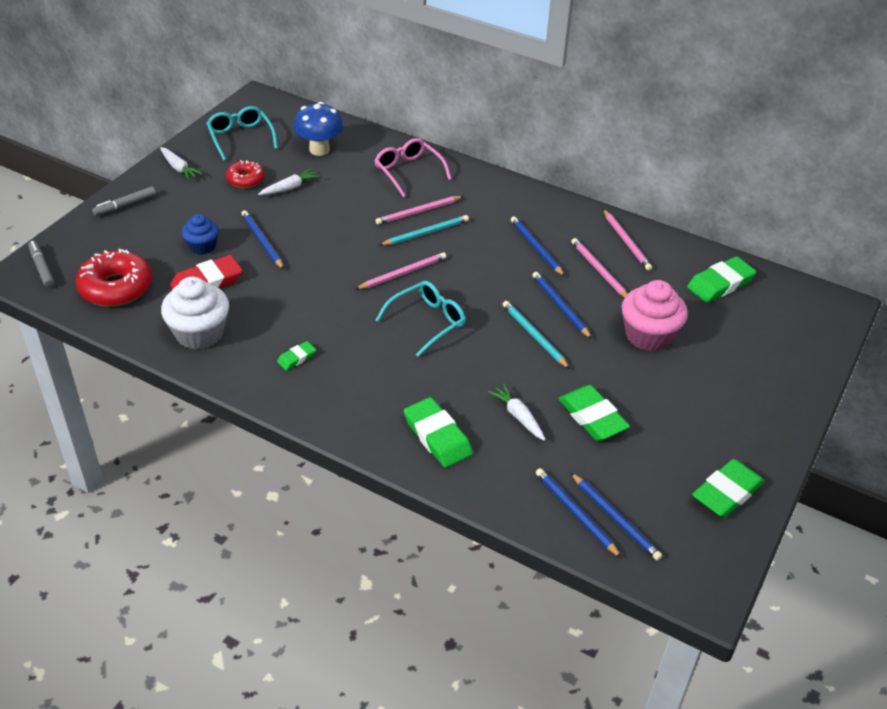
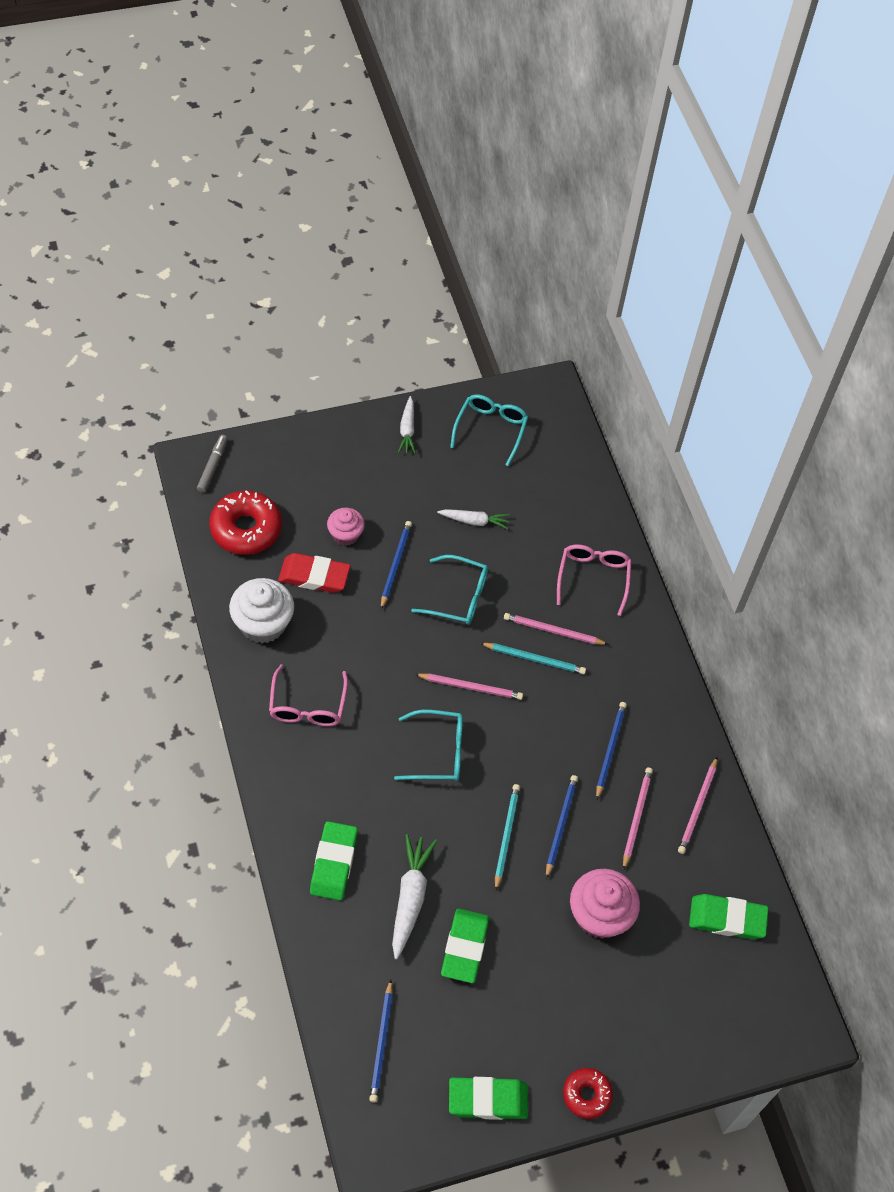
camera: 40 degrees right, 15 degrees up
(125, 205) = (328, 443): grey marker -> none
(202, 246) = (345, 534): blue cupcake -> pink cupcake
(245, 179) = (448, 484): red donut -> red donut (586, 1095)
(296, 358) = (307, 705): green eraser -> pink glasses
(319, 149) = (543, 493): blue mushroom -> none
(330, 232) = (458, 597): none -> turquoise glasses
(518, 416) = (410, 898): white carrot -> white carrot, size x1.58
(575, 513) = (358, 1013): blue pencil -> none

